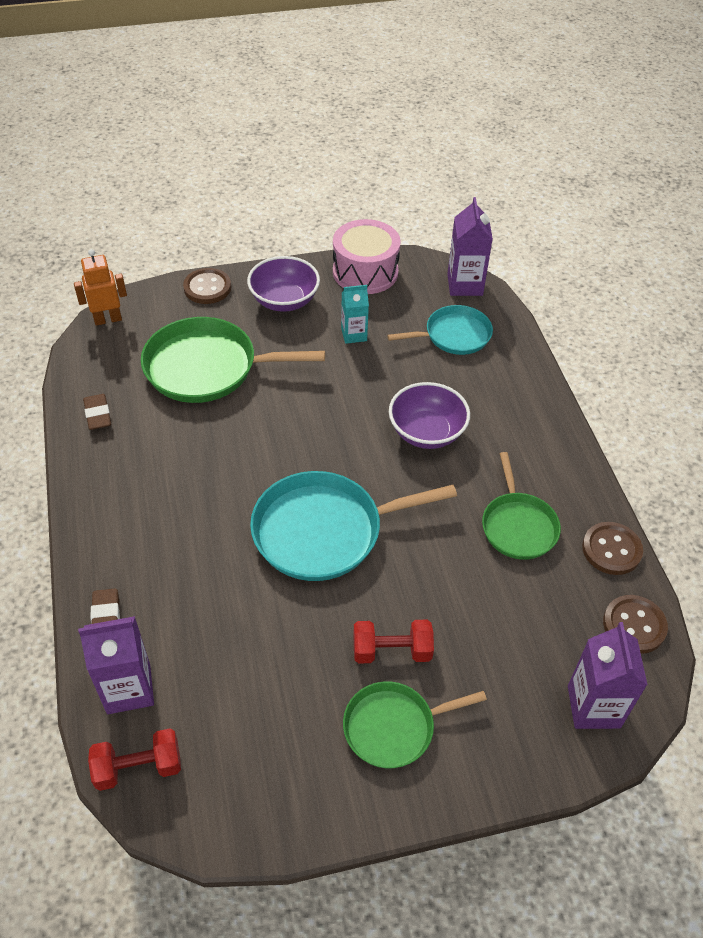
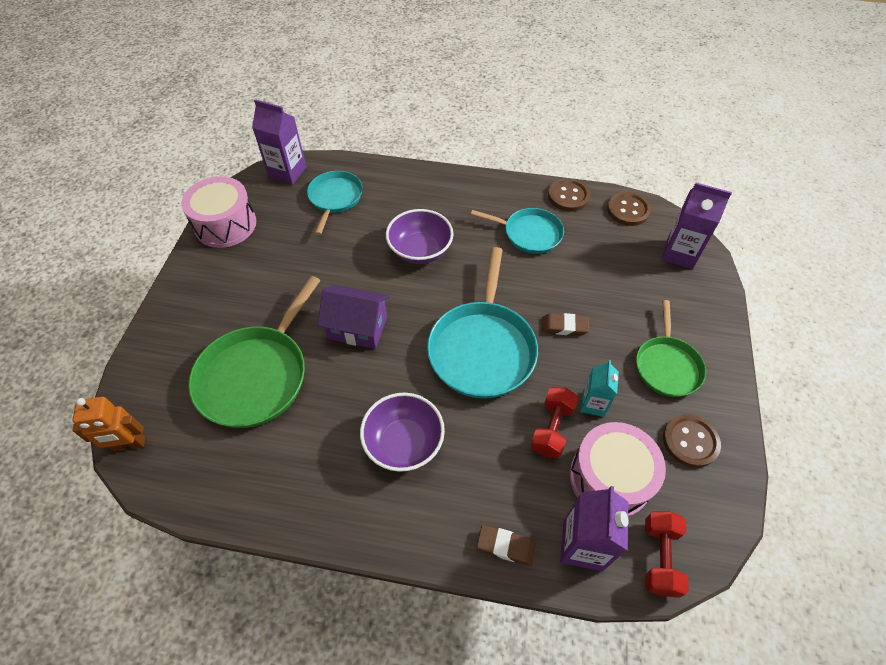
camera: 65 degrees left, 5 degrees up
(98, 415) = (256, 489): brown eraser -> brown eraser (564, 327)
(108, 319) = (129, 444): orange robot -> orange robot turned 105 degrees counterclockwise
(207, 288) = (153, 344): brown button -> brown button (690, 441)
(213, 697) = (609, 478): none -> pink drum
(284, 300) = (216, 290): purple bowl -> purple bowl (404, 443)
(296, 418) = (357, 328): none -> purple house
(354, 334) = (291, 257): turquoise carton -> turquoise carton (593, 404)
(392, 651) = (605, 344): red dumbbell -> red dumbbell (551, 429)
(518, 526) = (529, 234): green pan -> turquoise pan

